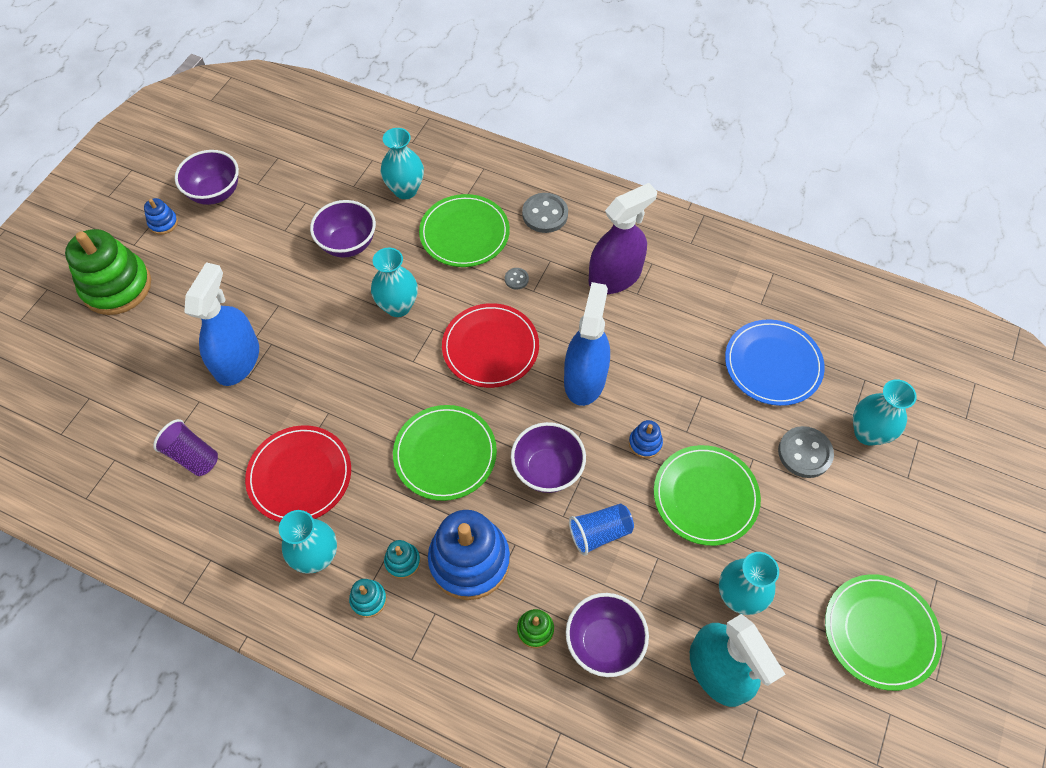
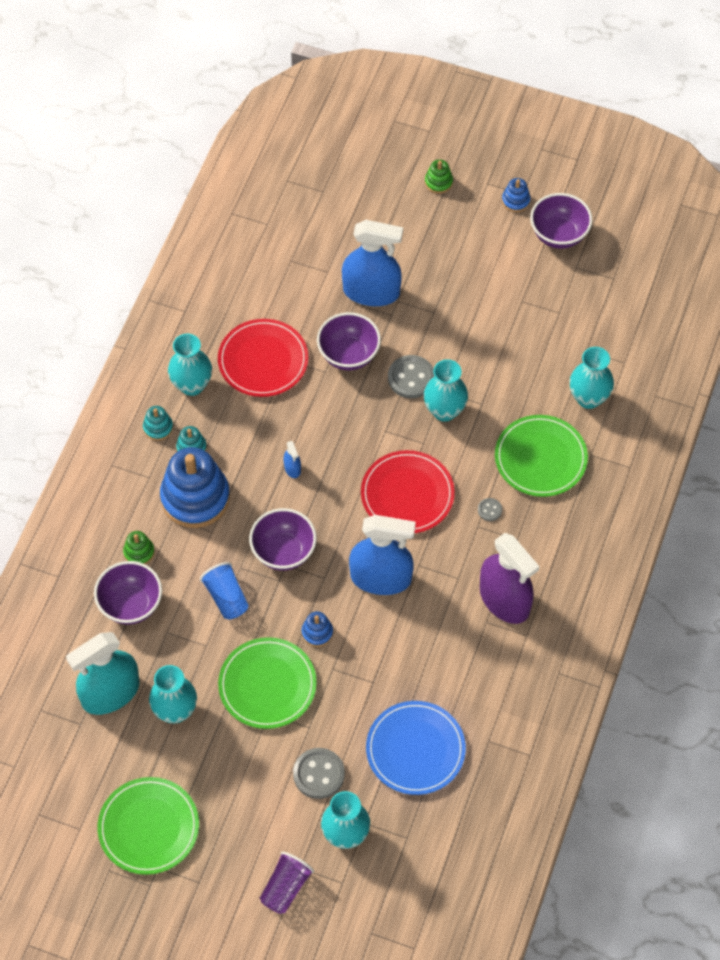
camera: 85 degrees right, 0 degrees up
(117, 286) = (438, 182): green stacking toy -> green stacking toy, size x0.44
(192, 456) = (275, 278): purple cup -> purple cup (285, 888)
(348, 244) = (512, 357): purple bowl -> purple bowl (348, 355)
(445, 454) = (292, 468): green plate -> blue spray bottle
(545, 214) = (576, 530): grey button -> grey button (411, 378)

